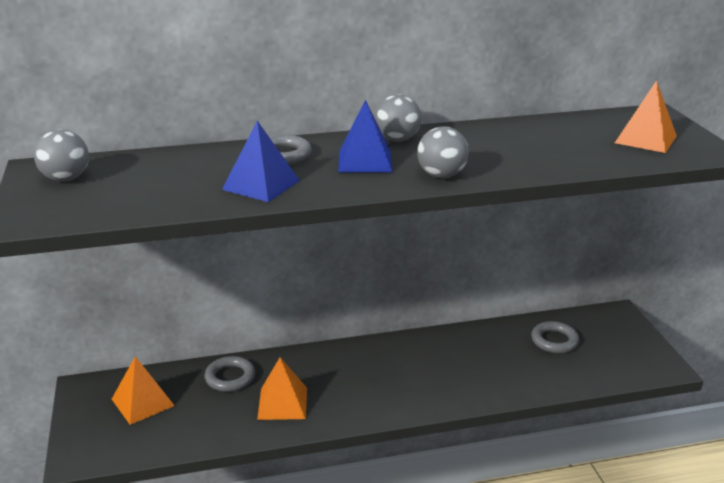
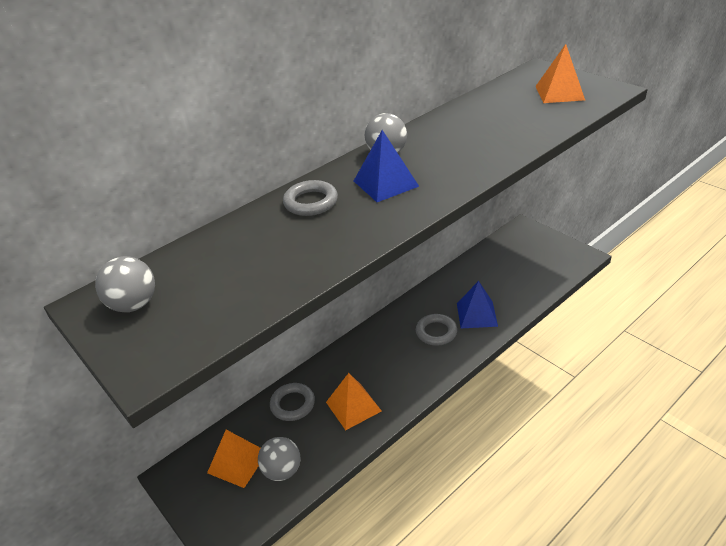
camera: 25 degrees left, 10 degrees up
(261, 185) = (328, 239): blue pyramid -> blue pyramid (477, 314)
(441, 175) = (459, 175): grey ball -> grey ball (282, 470)
(554, 341) = (501, 266): grey ring -> grey ring (436, 332)

